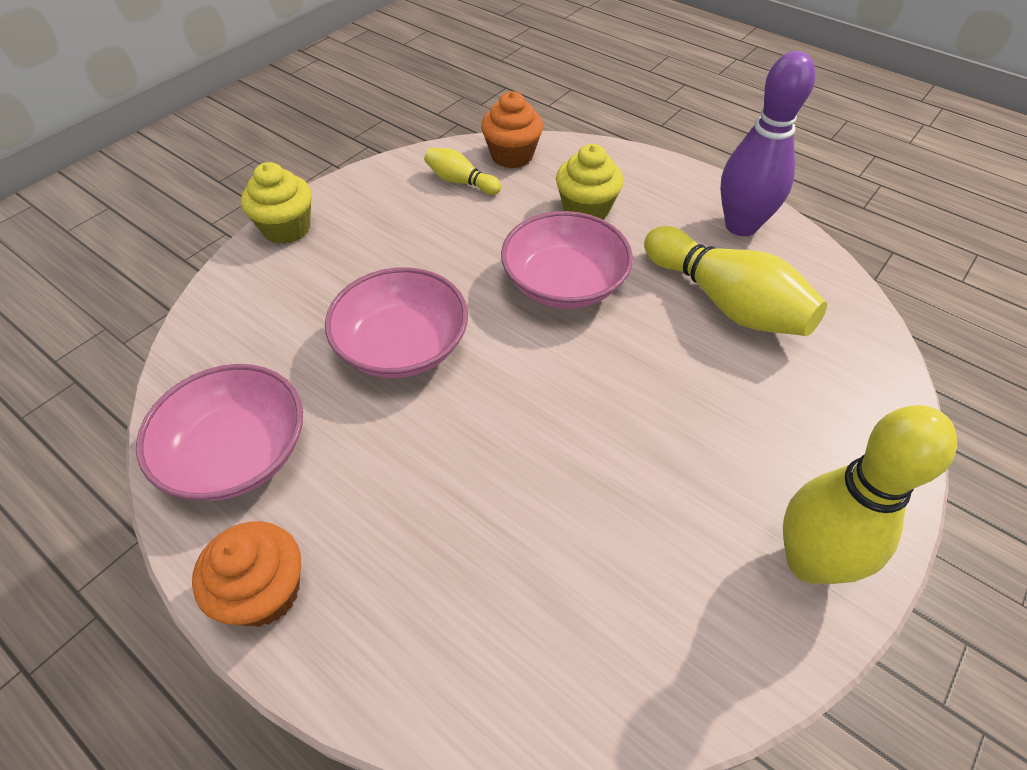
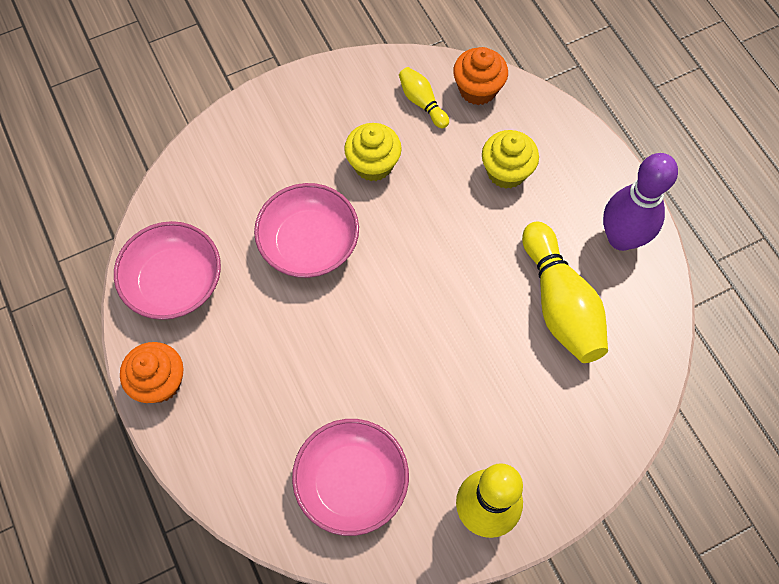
camera: 25 degrees right, 15 degrees up
(286, 228) = (271, 100): yellow cupcake -> yellow cupcake (373, 164)
(564, 283) = (449, 236): pink bowl -> pink bowl (352, 482)

